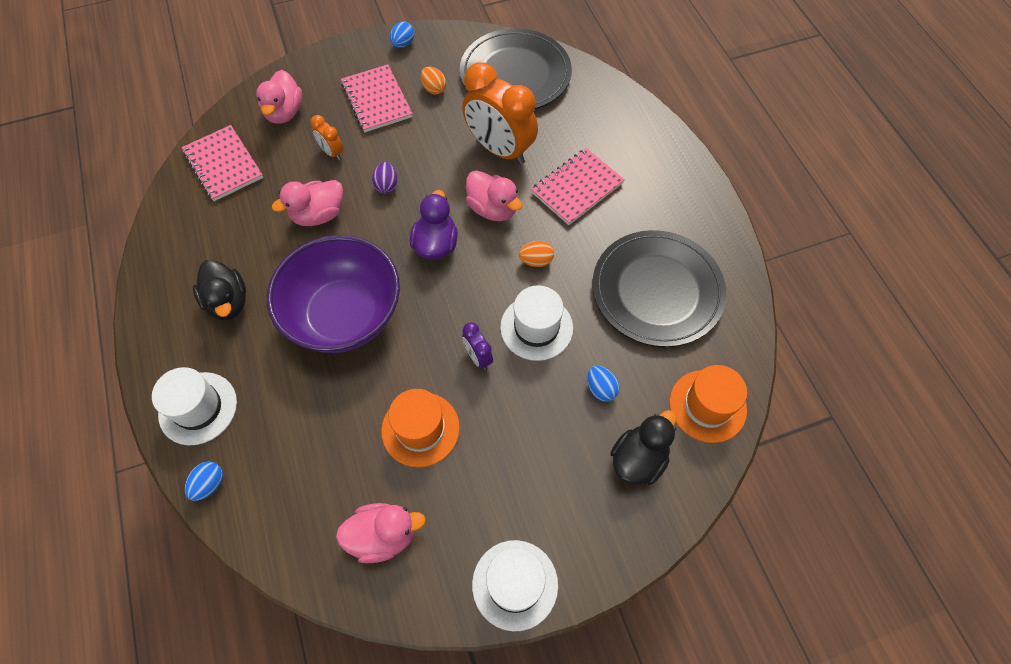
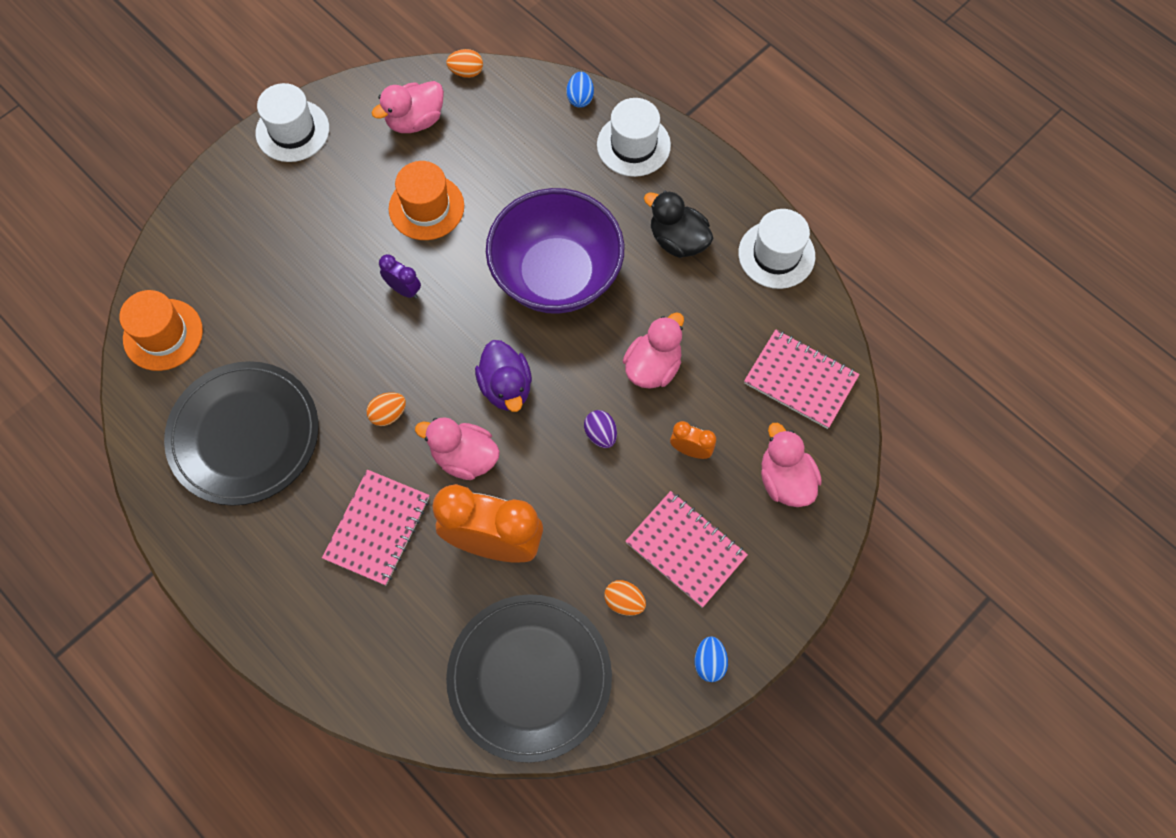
camera: 155 degrees right, 5 degrees up
(299, 575) = (466, 72): none -> orange egg
(536, 327) = (358, 342): white hat -> white hat (776, 254)
(600, 389) = (272, 308): blue egg -> none
(638, 459) = (217, 261): black duck -> none

